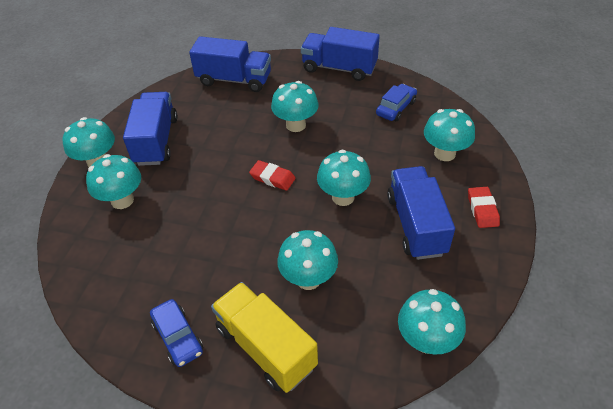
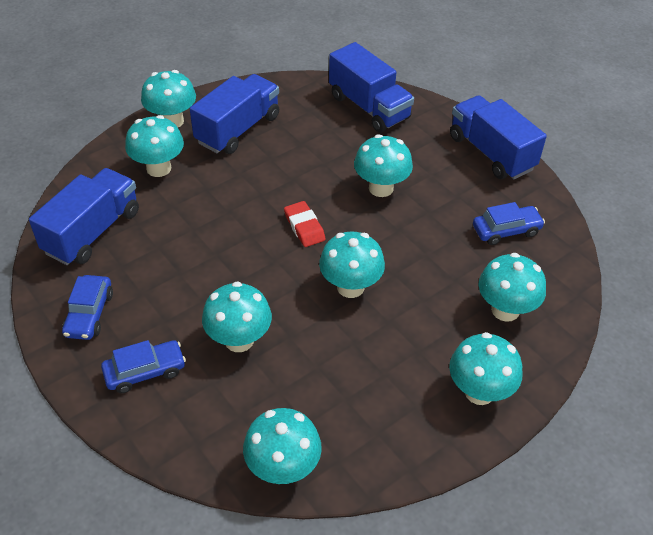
camera: 35 degrees right, 0 degrees up
(265, 347) = (145, 371): yellow truck -> blue car
(416, 225) = (392, 360): blue truck -> blue truck (92, 232)
(482, 209) = (479, 391): red eraser -> turquoise mushroom

